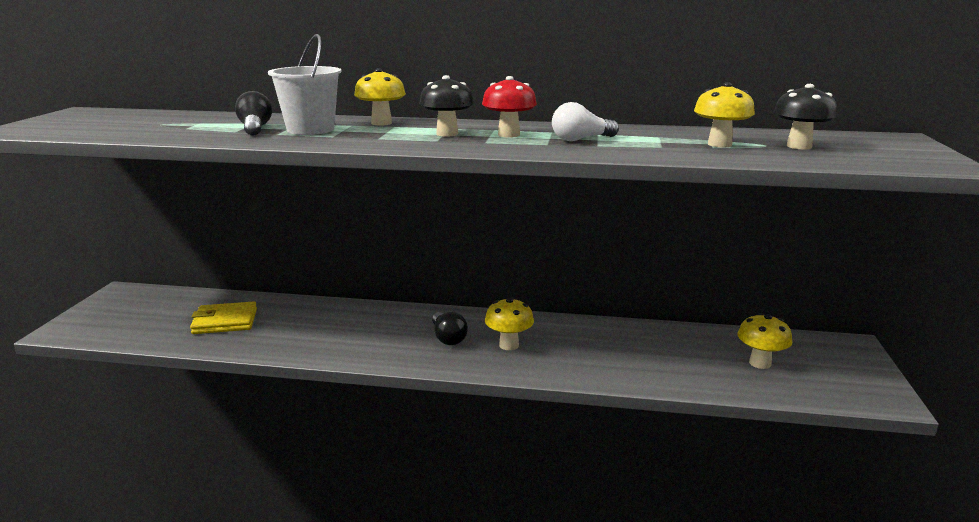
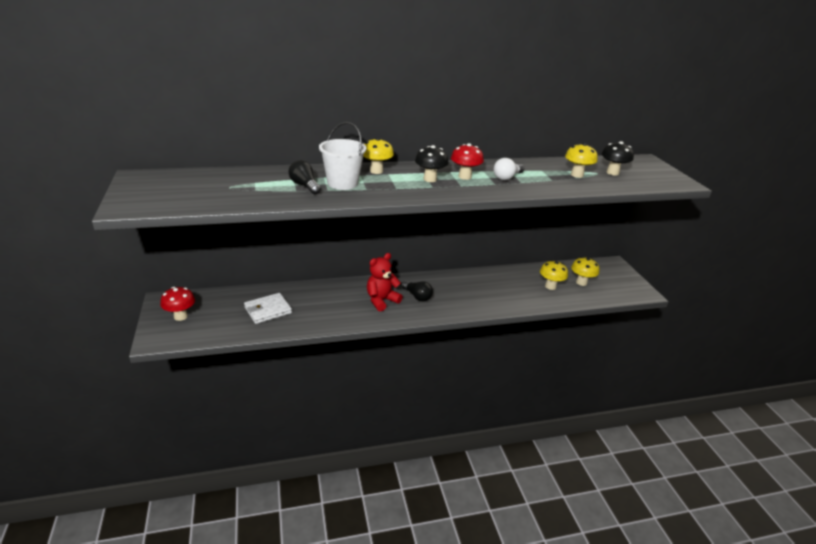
camera: 25 degrees left, 10 degrees up
(117, 311) = (180, 316): none -> red mushroom
(225, 321) = (268, 310): yellow wallet -> white wallet
(389, 335) = (381, 300): none -> red teddy bear
(509, 345) = (454, 295): yellow mushroom -> yellow mushroom (550, 286)

